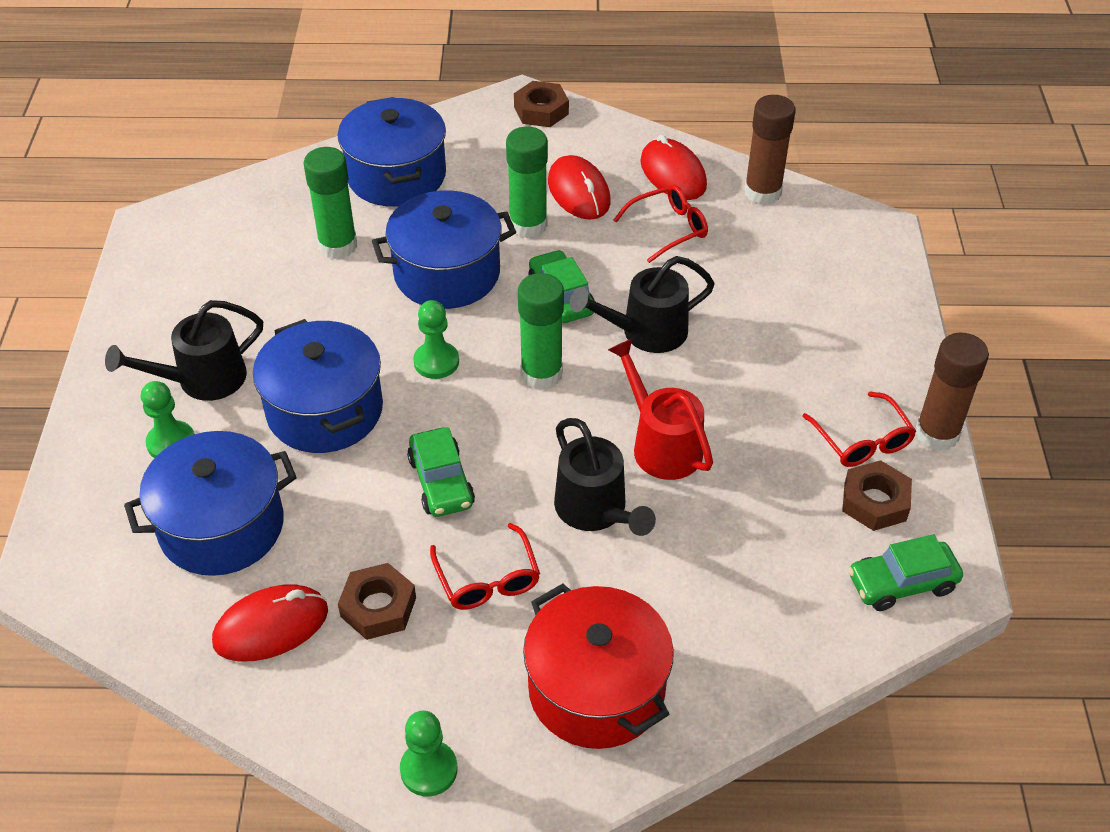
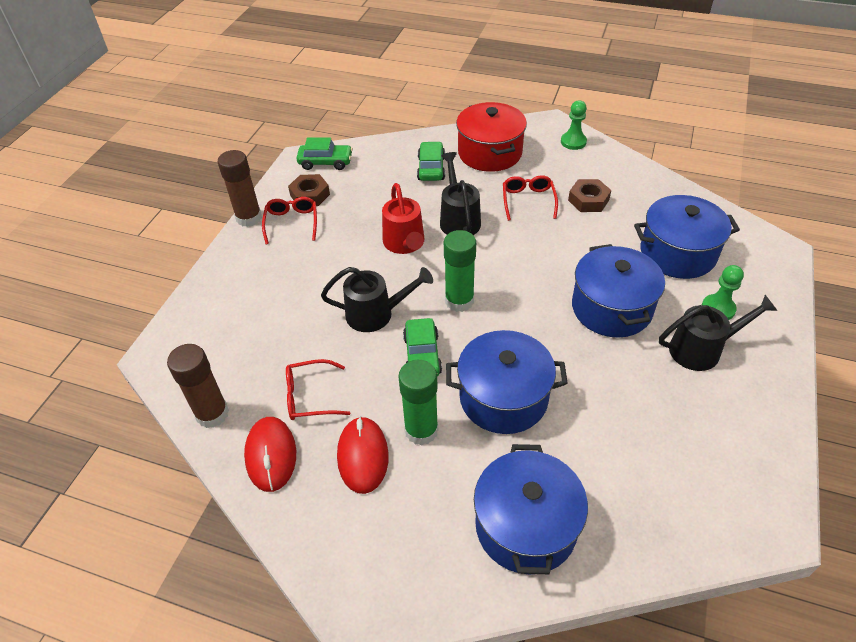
camera: 160 degrees left, 0 degrees up
(271, 626) = (646, 202): red mouse -> none
(338, 245) = (592, 450): green glue stick -> none
(436, 362) = (529, 325): green pawn -> none
(441, 482) = (542, 250): green car -> green car (431, 168)
(541, 110) = (349, 585): brown nut -> none

